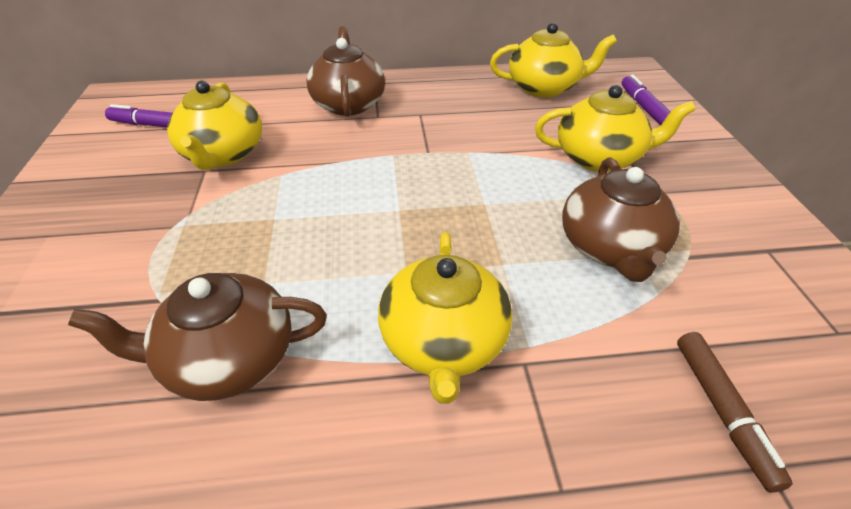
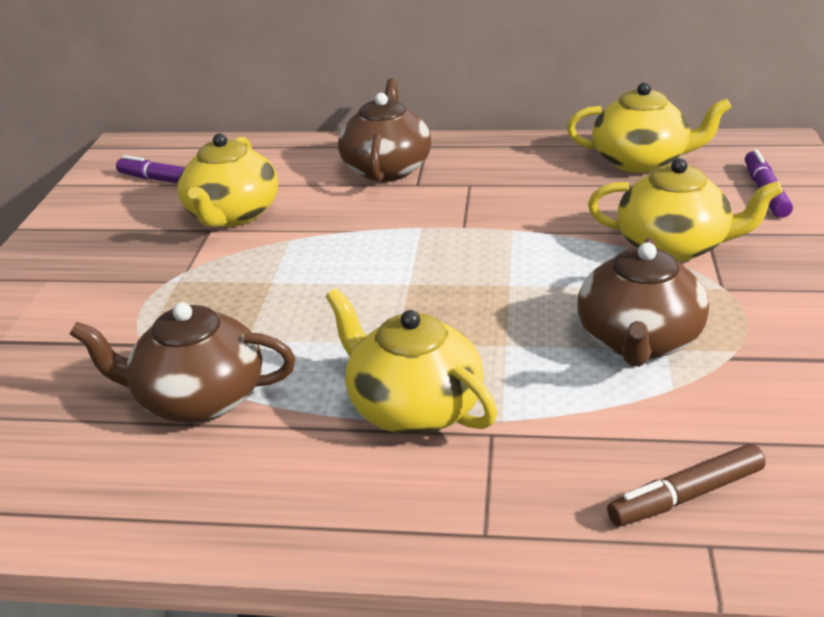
camera: 15 degrees right, 10 degrees down
(443, 342) = (413, 407): yellow teapot -> yellow teapot turned 120 degrees clockwise
(722, 411) = (686, 496): brown marker -> brown marker turned 60 degrees clockwise

